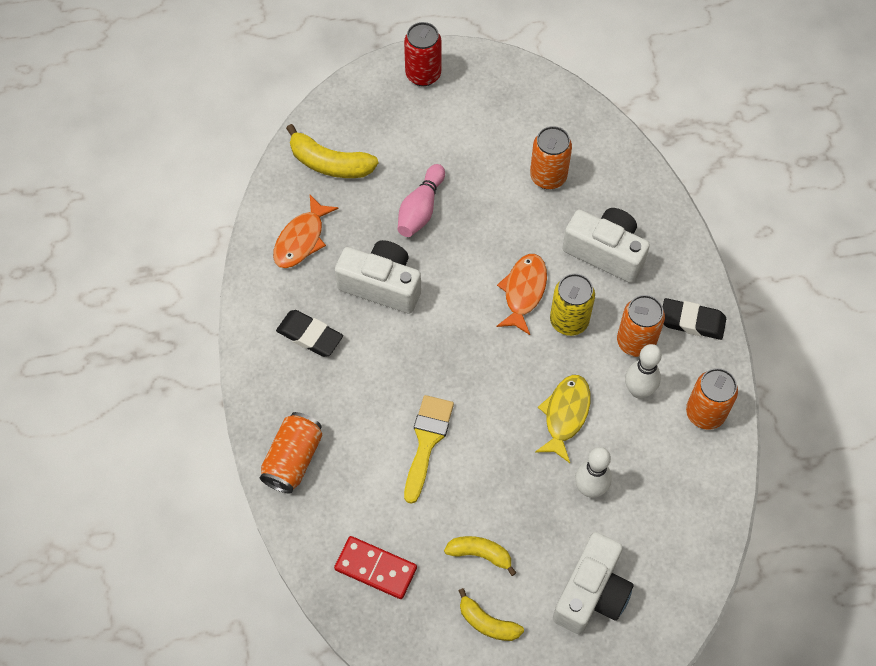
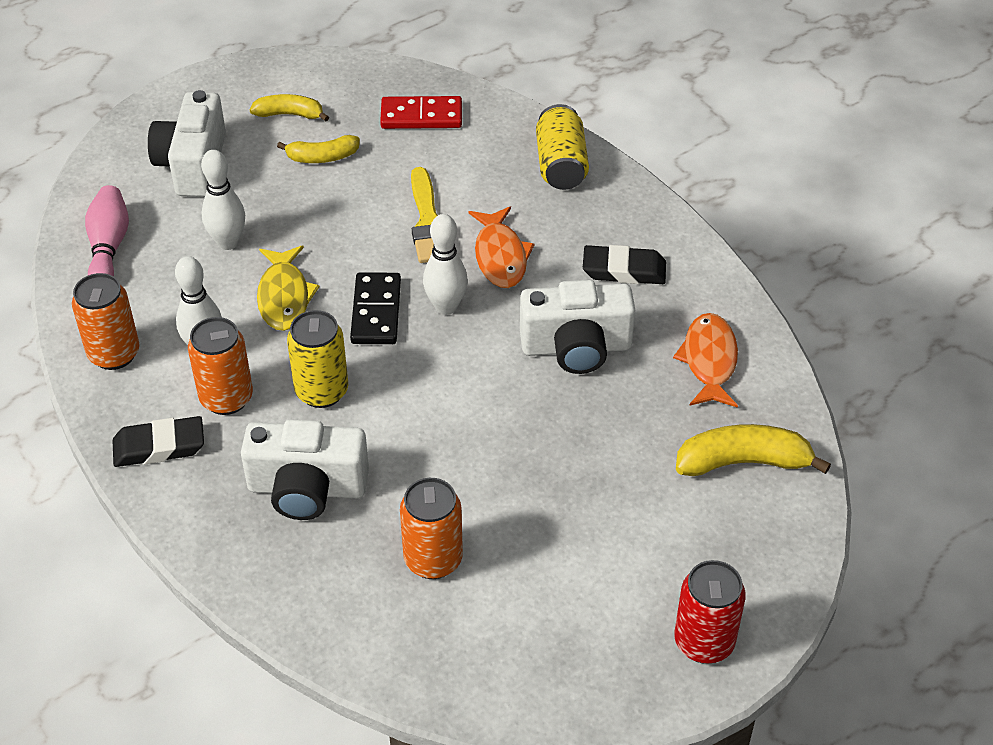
camera: 155 degrees right, 15 degrees down
(293, 459) = (561, 165): orange can -> yellow can
(420, 209) = (584, 450): pink bowling pin -> pink bowling pin (109, 247)
(452, 356) = (446, 307): none -> white bowling pin
(504, 373) = (376, 312): none -> black domino
(523, 291) = (395, 403): orange fish -> orange fish (500, 256)

